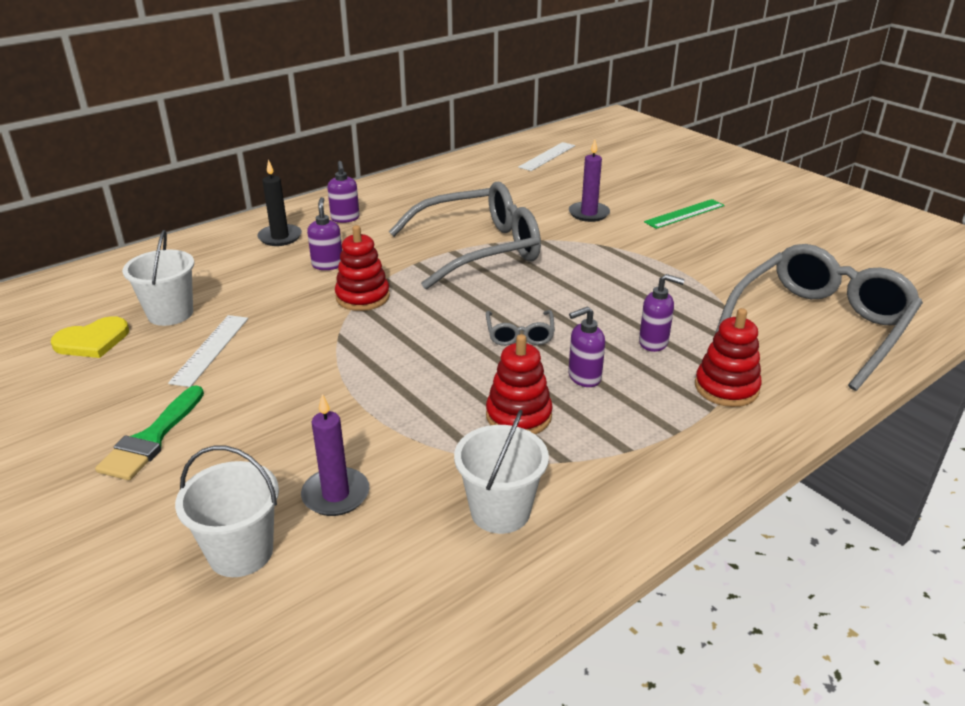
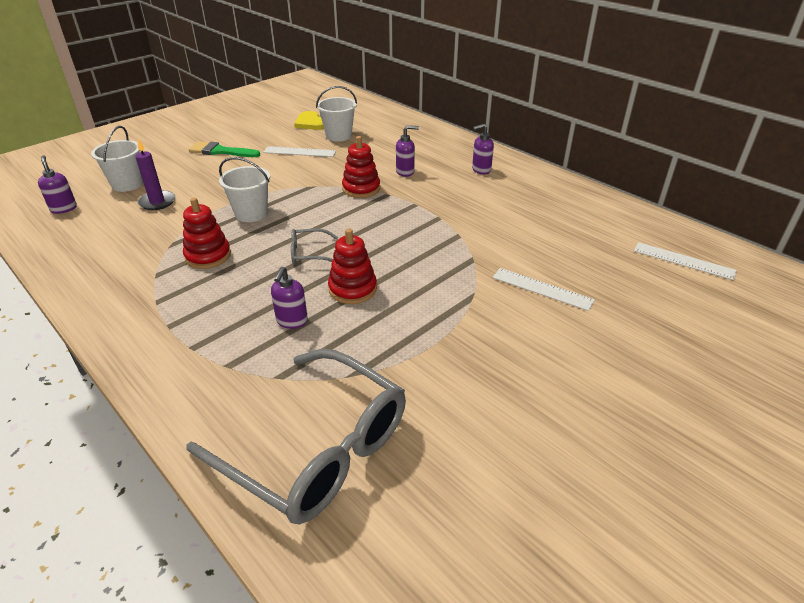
camera: 85 degrees right, 5 degrees up
(280, 237) = (442, 151): black candle -> none
(478, 249) = (444, 229): grey glasses -> none
(500, 511) = (120, 252): white bucket -> white bucket (251, 213)
(584, 377) = (247, 283): purple soap dispenser -> purple soap dispenser (64, 208)
(589, 214) = (542, 289): purple candle -> white ruler
(684, 214) = (573, 361): green ruler -> none
(726, 388) = (217, 359): red stacking toy -> red stacking toy (352, 289)

